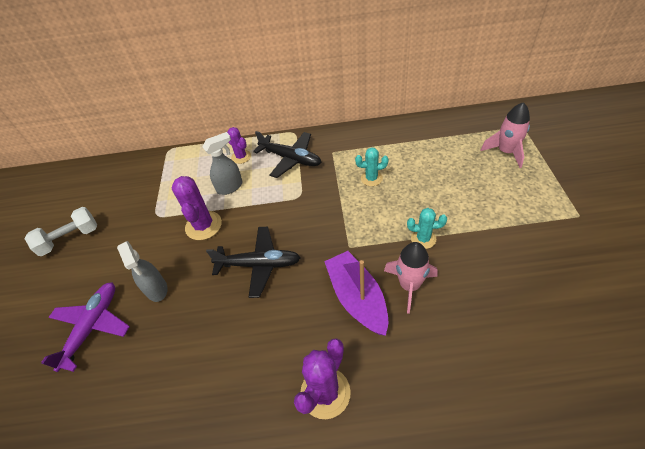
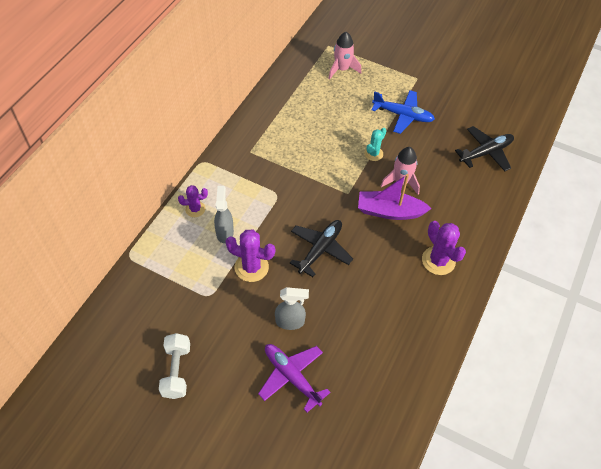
camera: 65 degrees left, 5 degrees up
(291, 159) = (231, 179): black plane -> black plane (486, 153)
(371, 178) = (299, 146): turquoise cactus -> none
(507, 234) = (403, 115): none -> blue plane

